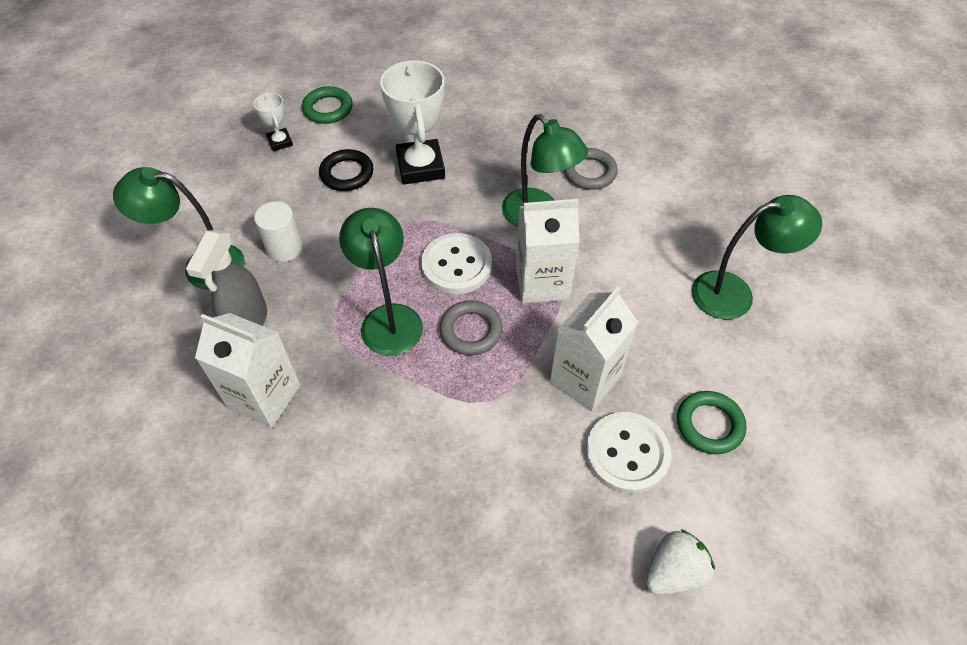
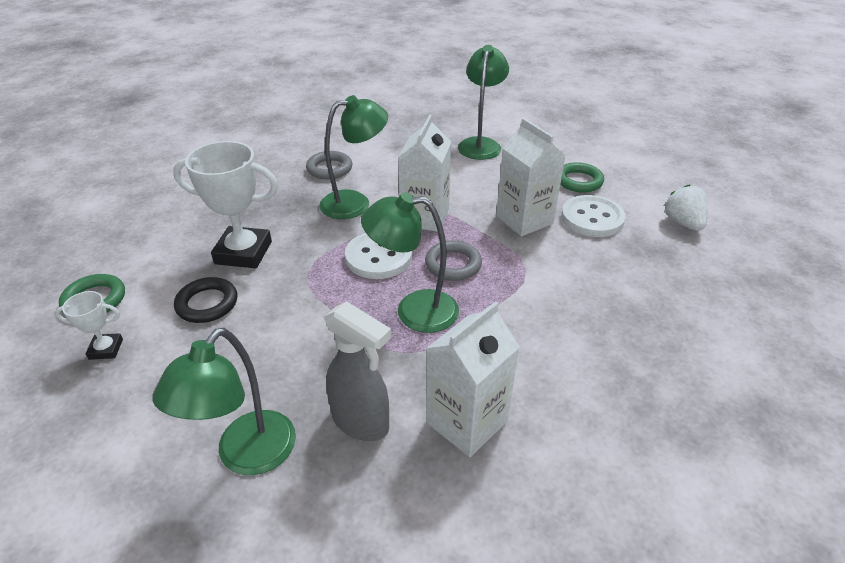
camera: 70 degrees left, 15 degrees down
(285, 248) = (274, 372): white cylinder -> none

